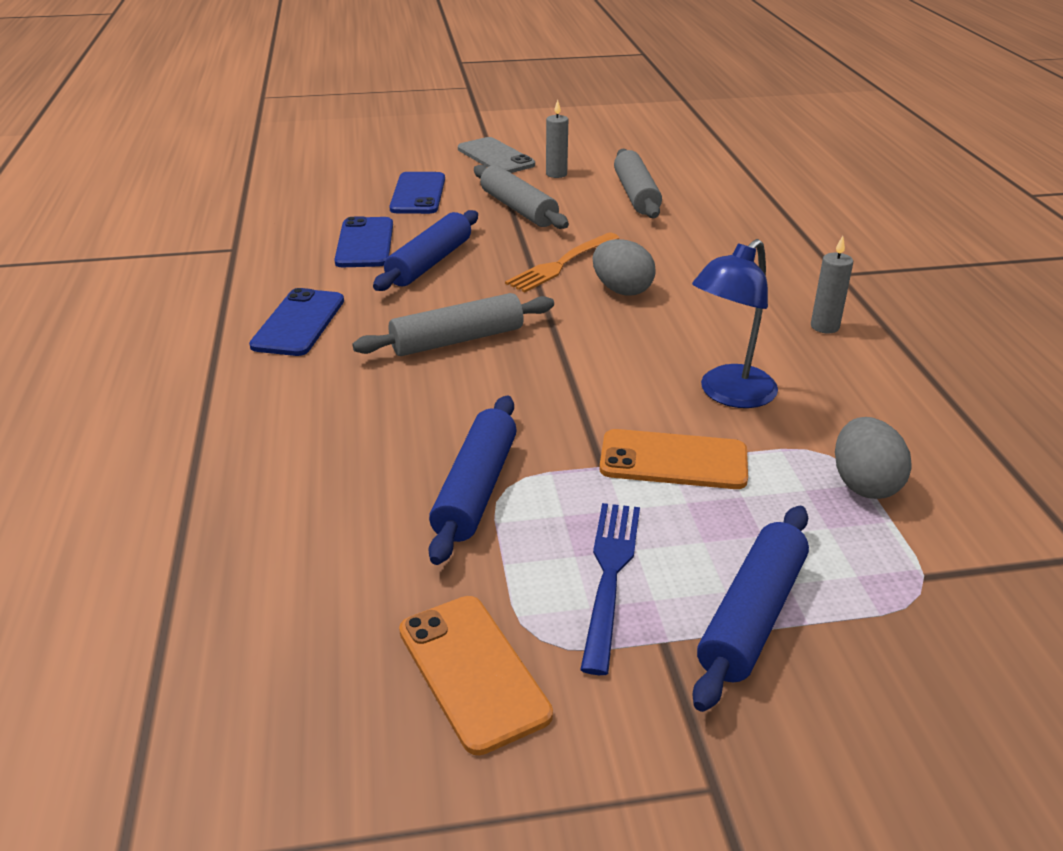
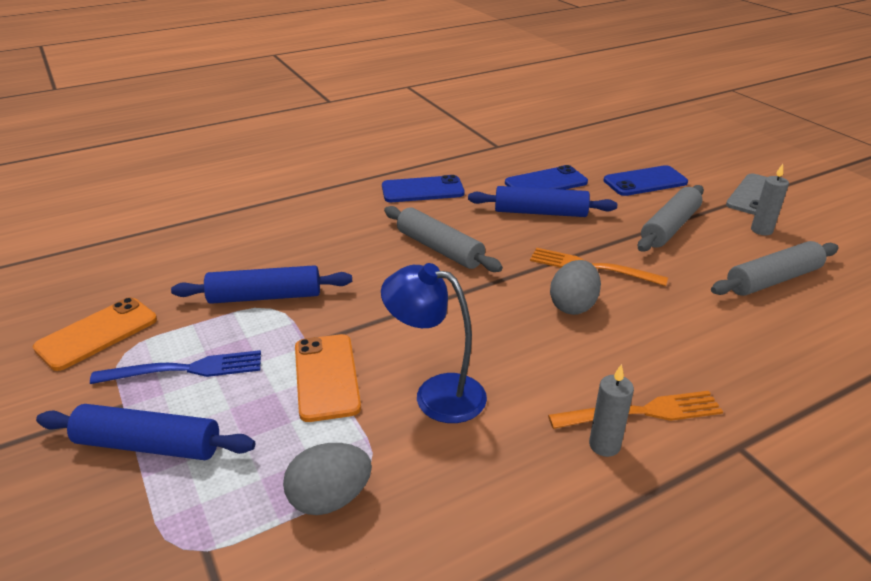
camera: 70 degrees right, 0 degrees up
(788, 299) = (642, 412): none -> orange fork

